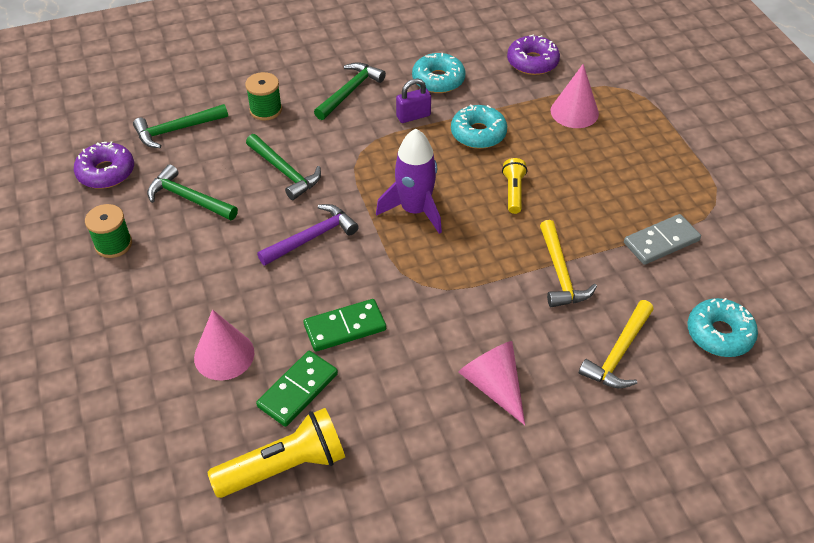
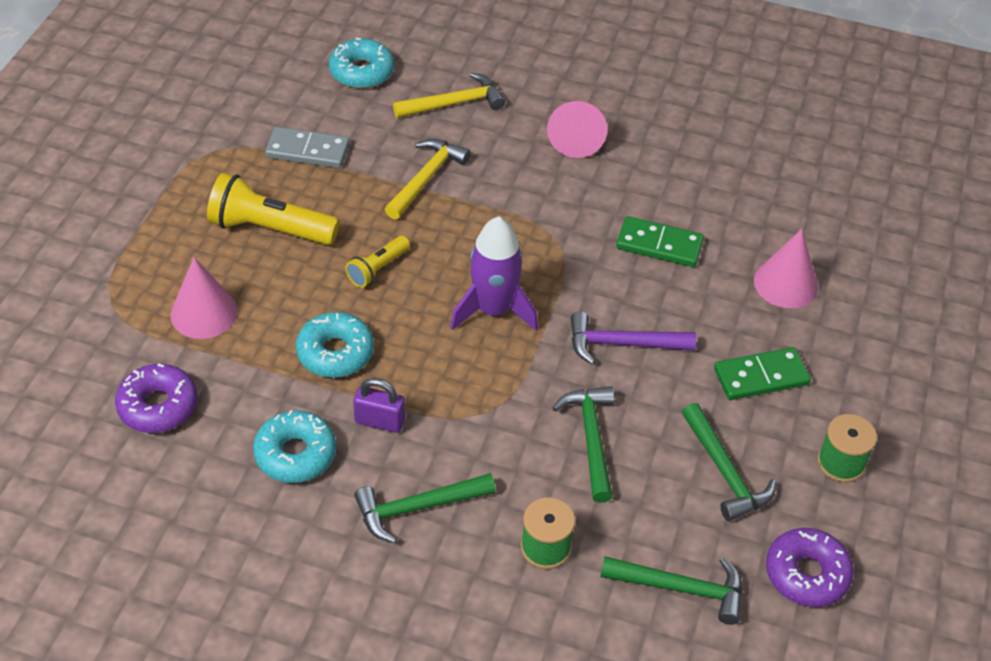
camera: 145 degrees left, 0 degrees up
(284, 466) = (787, 178): yellow flashlight -> yellow flashlight (270, 229)
(298, 390) = (738, 221): green domino -> green domino (761, 376)

